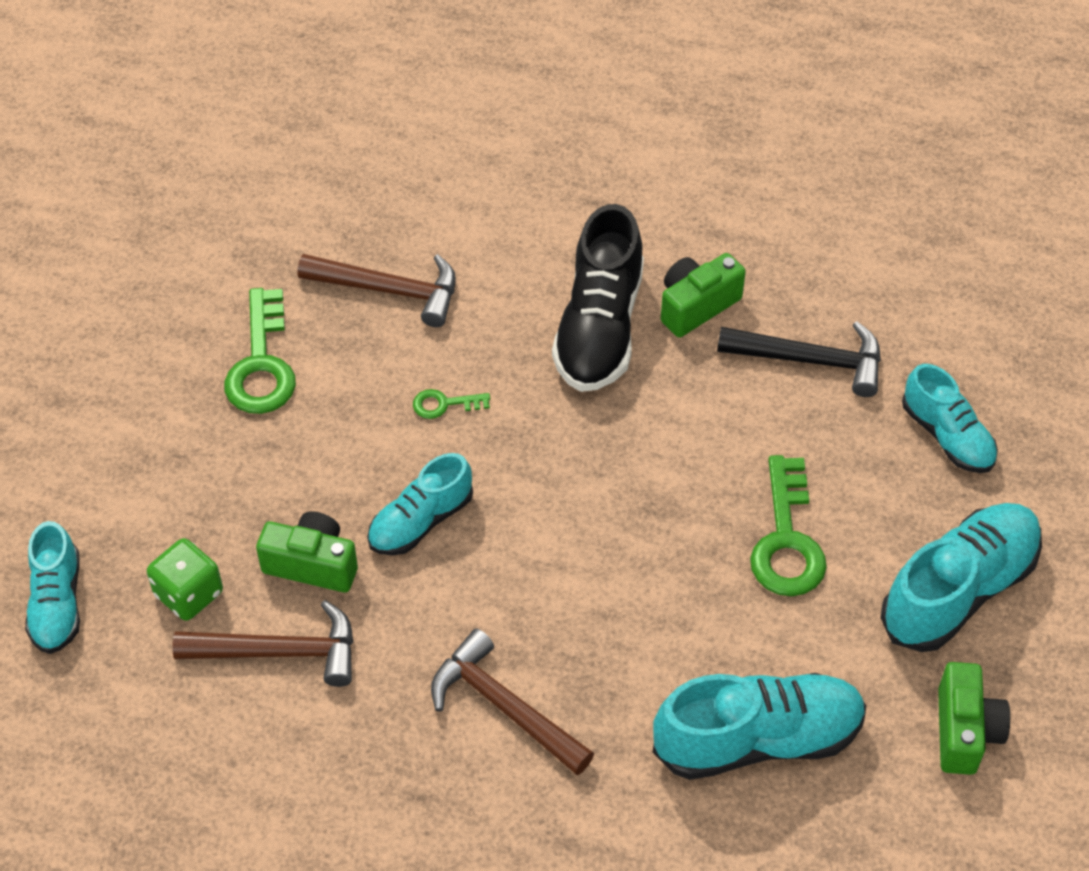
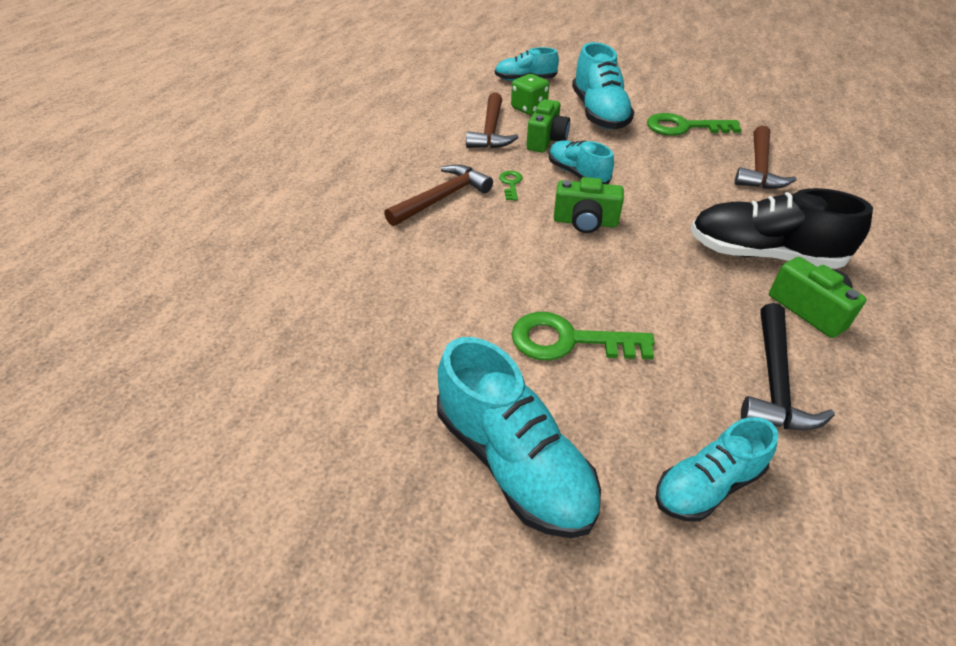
camera: 95 degrees right, 10 degrees down
(444, 404) = (670, 185): green key -> green key (511, 184)
(757, 739) = (390, 304): turquoise shoe -> turquoise shoe (599, 113)
(965, 731) = (361, 440): green camera -> green camera (585, 222)

